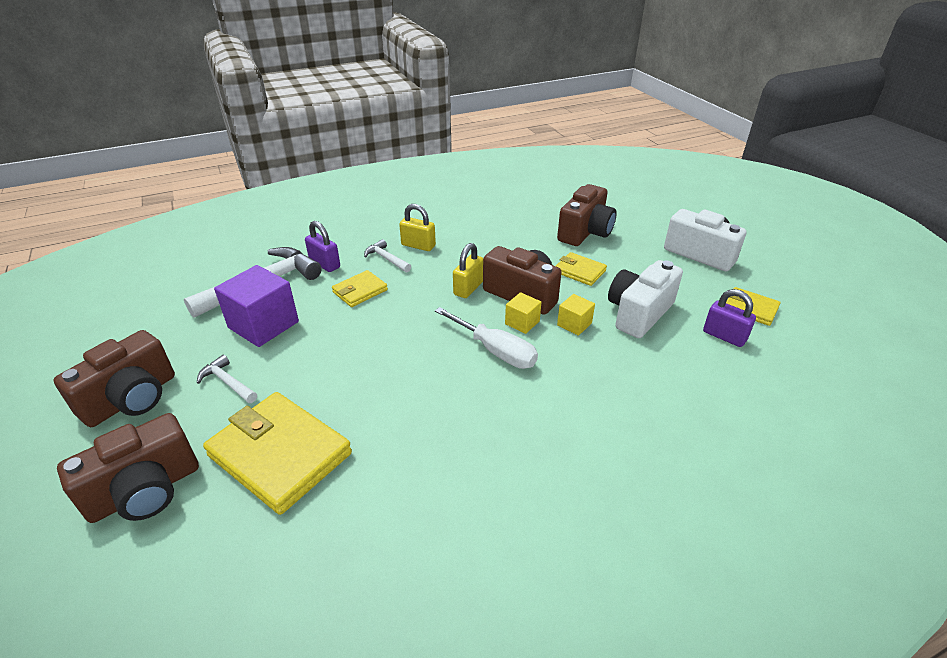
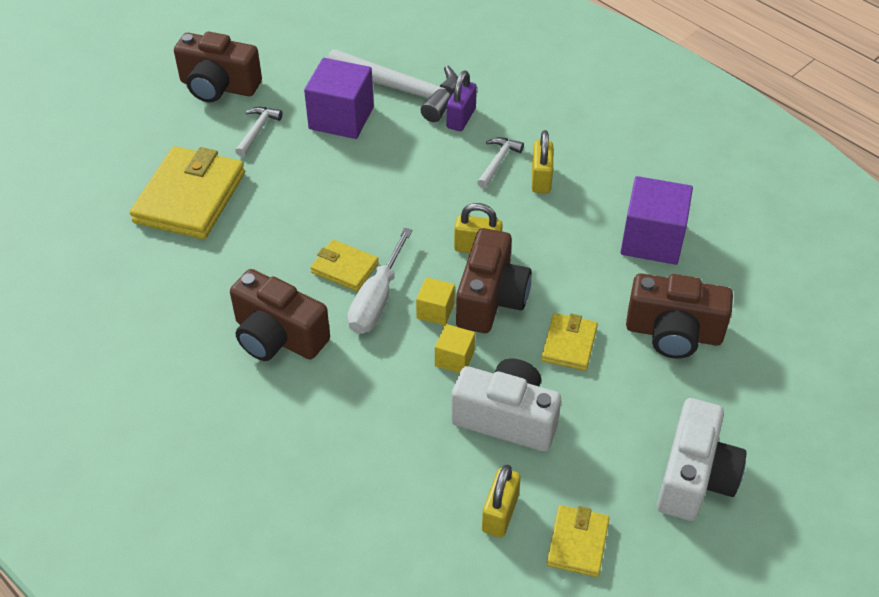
camera: 70 degrees right, 10 degrees up
(145, 491) = (135, 141): brown camera -> brown camera (278, 337)
(360, 291) = (427, 163): yellow wallet -> yellow wallet (344, 268)
(503, 219) = (652, 240): none -> purple cube
(724, 336) = (500, 513): purple padlock -> yellow padlock

